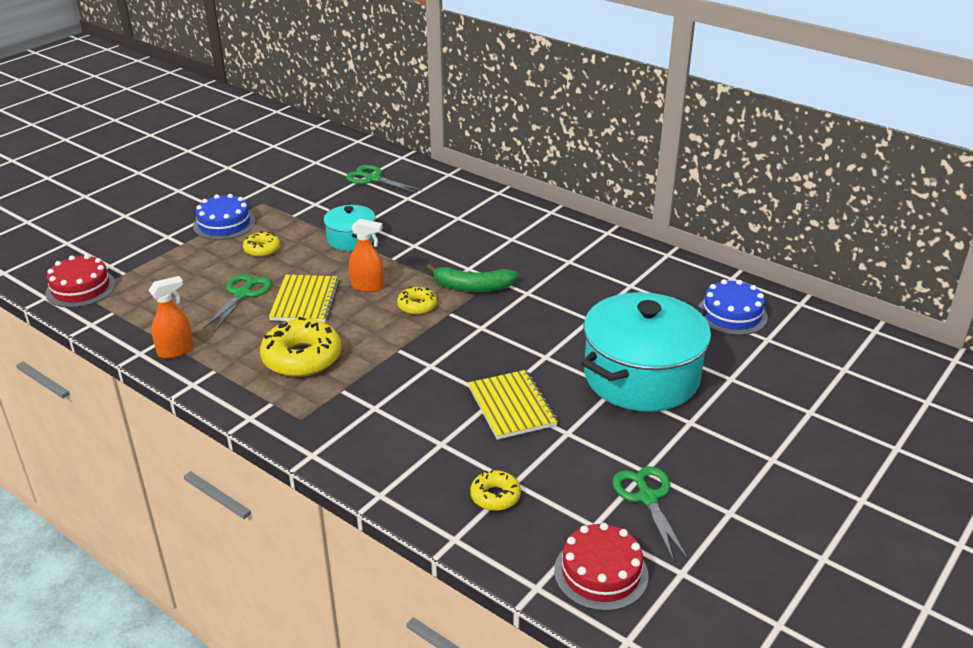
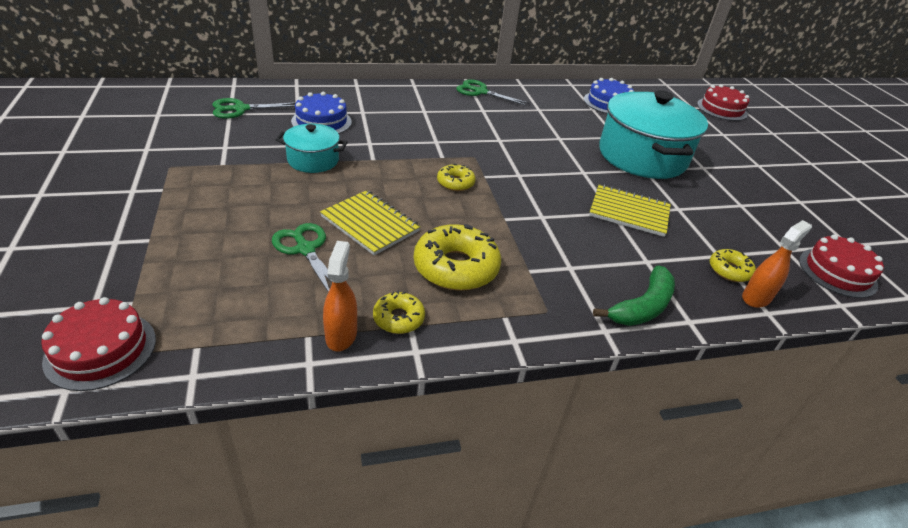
camera: 55 degrees left, 5 degrees up
(224, 224) = (163, 201): blue cake -> blue cake (321, 121)
(262, 249) = (248, 204): yellow donut -> yellow donut (398, 318)
(368, 286) = (396, 188): orange spray bottle -> orange spray bottle (756, 297)
(472, 287) = (463, 152): green banana -> green banana (642, 307)
(647, 498) = (769, 218): green scissors -> green scissors (480, 92)
(887, 390) = (722, 109): none -> red cake

